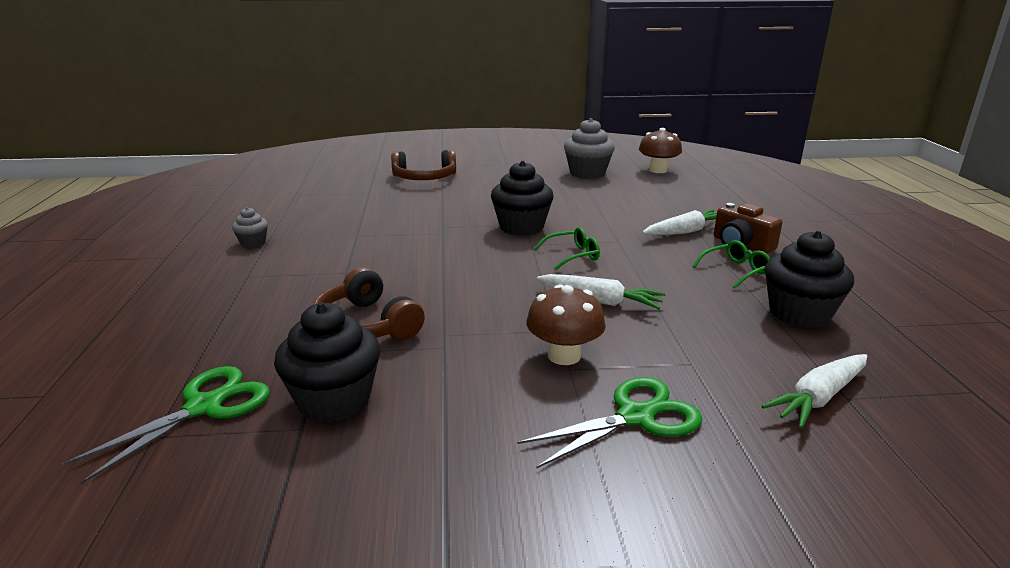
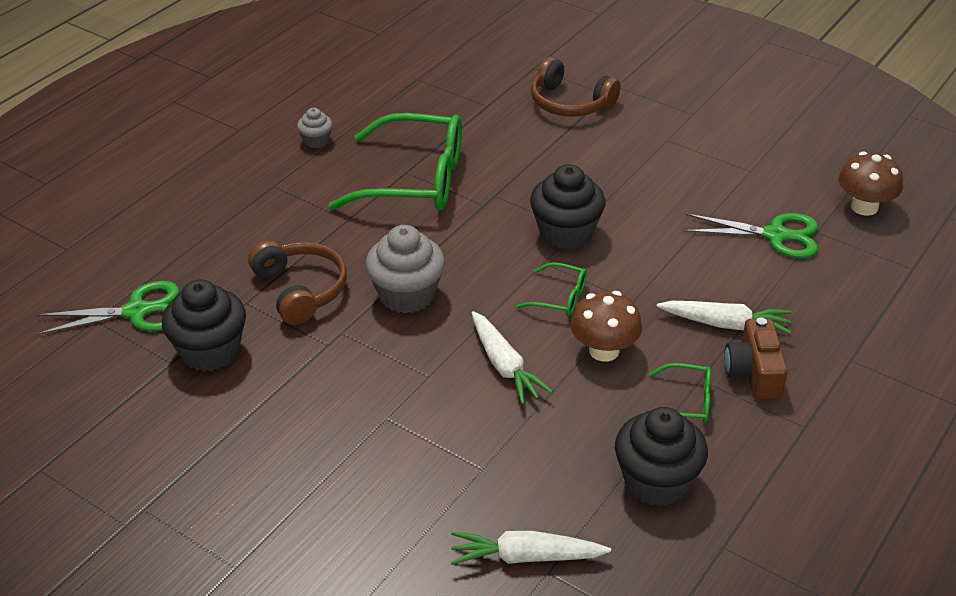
camera: 40 degrees right, 15 degrees up
(366, 325) = (300, 290): brown headphones -> brown headphones turned 150 degrees clockwise
(369, 237) = (413, 180): none -> green glasses
(564, 355) = (398, 403): brown mushroom -> brown mushroom (604, 350)
(587, 173) = (765, 173): grey cupcake -> grey cupcake (407, 295)
(635, 417) = (373, 484): green scissors -> green scissors (775, 235)

